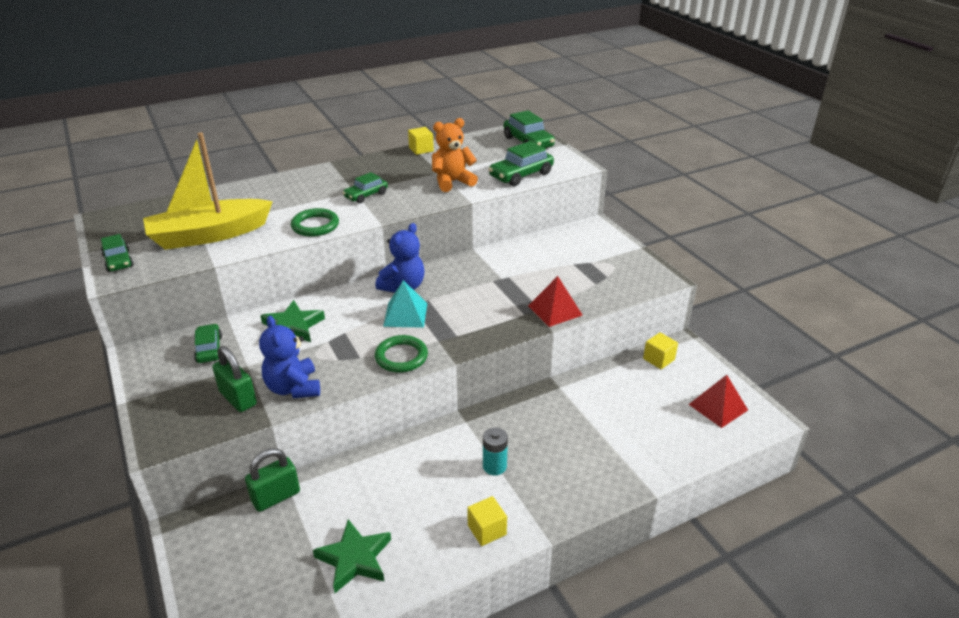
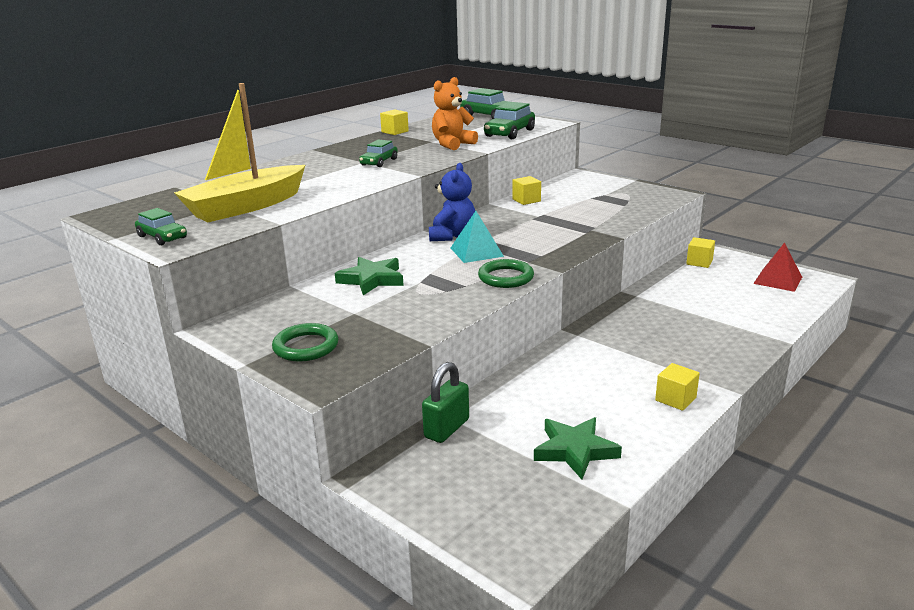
camera: 20 degrees left, 10 degrees down
(209, 349) = (298, 310): green car -> none
(238, 398) = (372, 336): green padlock -> none
(293, 388) = (423, 317): blue teddy bear -> none
(315, 225) = (353, 185): green ring -> green ring (306, 347)
(494, 466) = (636, 357): turquoise battery -> none
(509, 252) = (526, 200): none -> yellow cube
(555, 310) = (609, 225): red pyramid -> none

